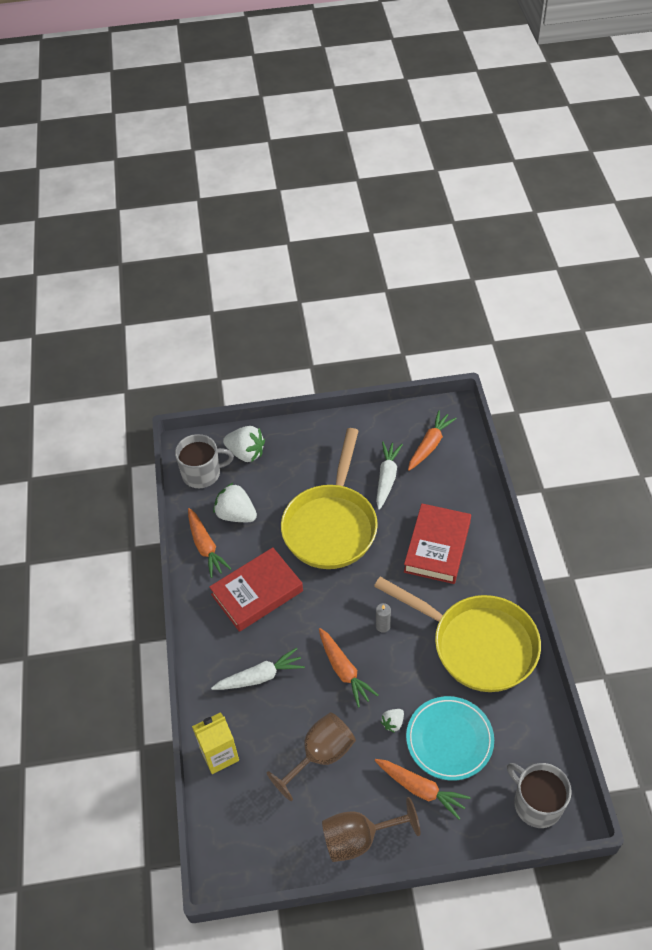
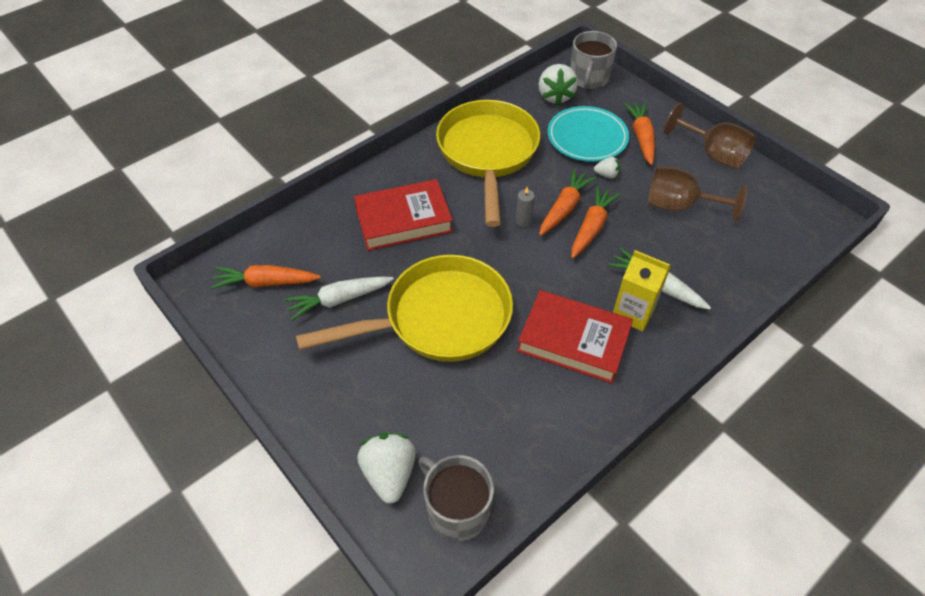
camera: 125 degrees left, 0 degrees up
(205, 546) = (559, 429): orange carrot -> orange carrot (564, 208)
(219, 754) = (752, 274): yellow carton -> yellow carton (633, 312)
(236, 514) = (492, 424): white strawberry -> white strawberry (555, 96)

